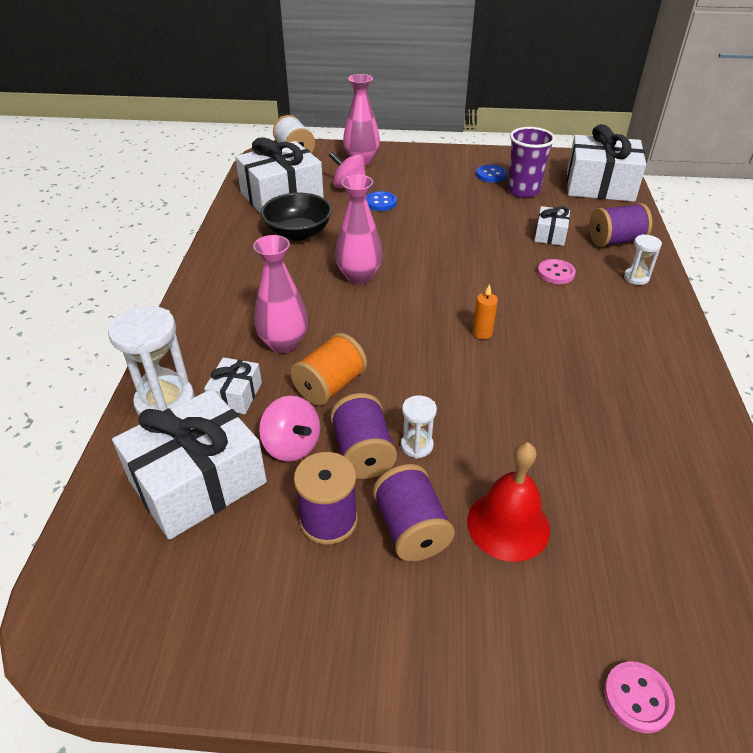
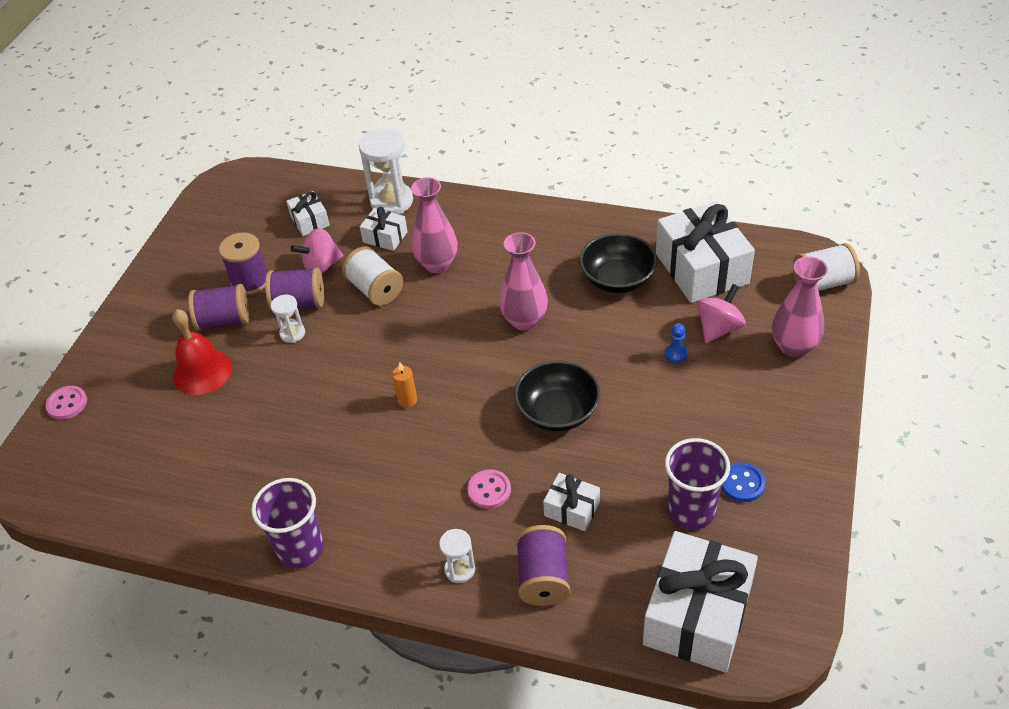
camera: 105 degrees right, 5 degrees up
(198, 481) = (310, 221): white gift -> white gift, size x0.48
(330, 386) = (375, 289): orange spool -> white spool
(380, 202) = (676, 354): blue button -> blue pawn
(461, 249) = (558, 412): none -> black bowl
(683, 370) = (300, 549): none -> purple cup

